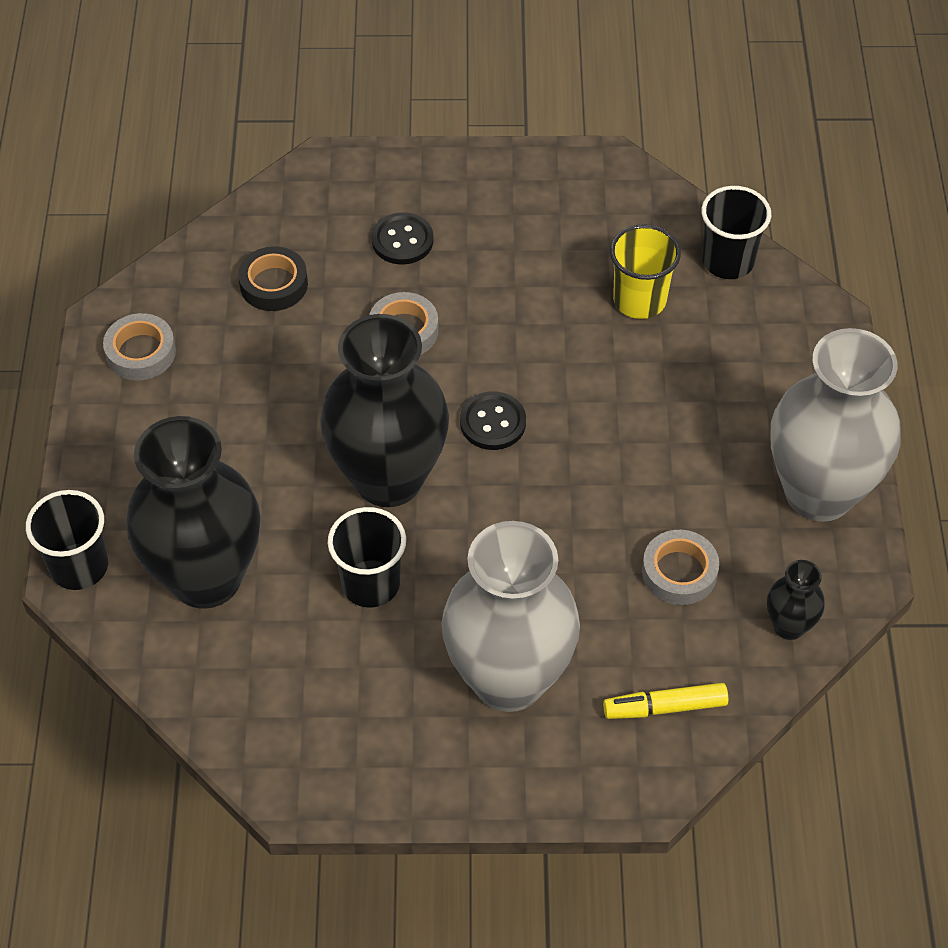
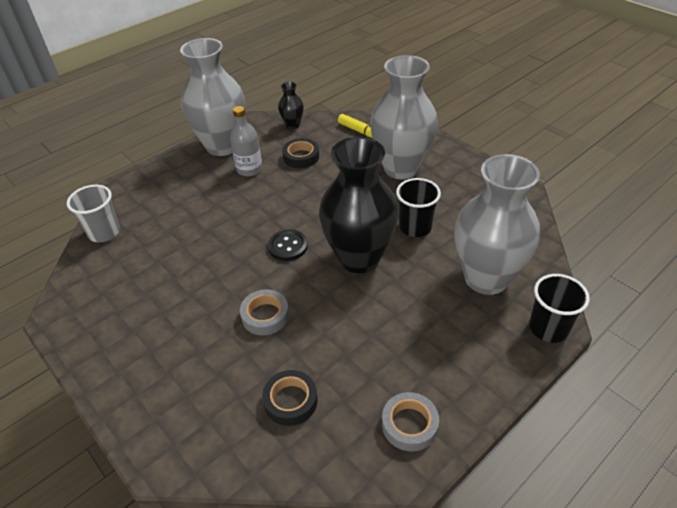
camera: 130 degrees left, 10 degrees down
(206, 578) = (486, 278): black vase -> grey vase
(402, 240) = (197, 365): black button -> none
(639, 300) = (159, 245): yellow cup -> none
(679, 572) = (301, 157): grey tape -> black tape
(714, 487) = (249, 169): none -> grey bottle
(728, 261) = (104, 232): black cup -> grey cup

